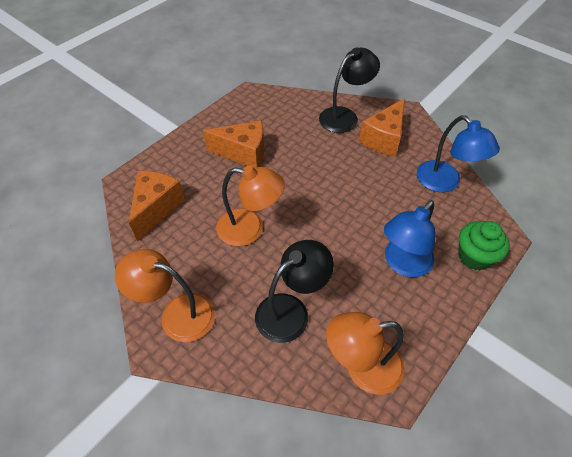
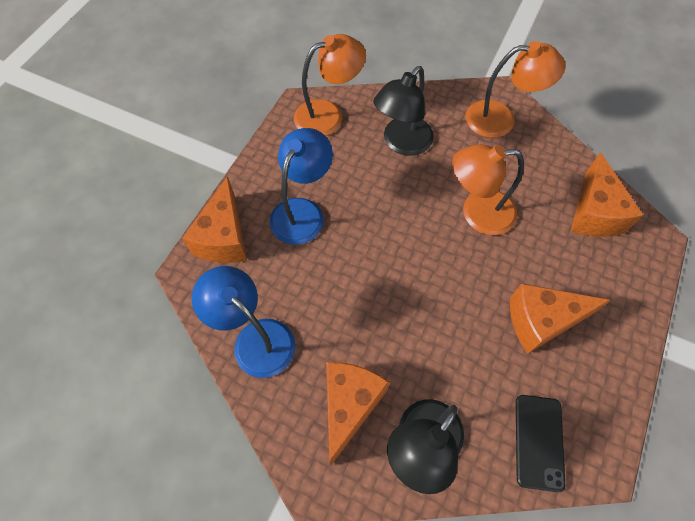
camera: 165 degrees right, 10 degrees up
(278, 106) = (538, 442): none -> black phone
(474, 256) = (224, 238): green cupcake -> orange cheese

